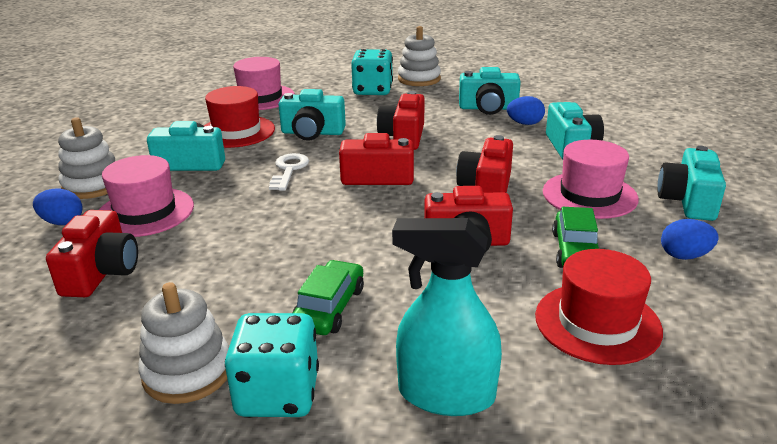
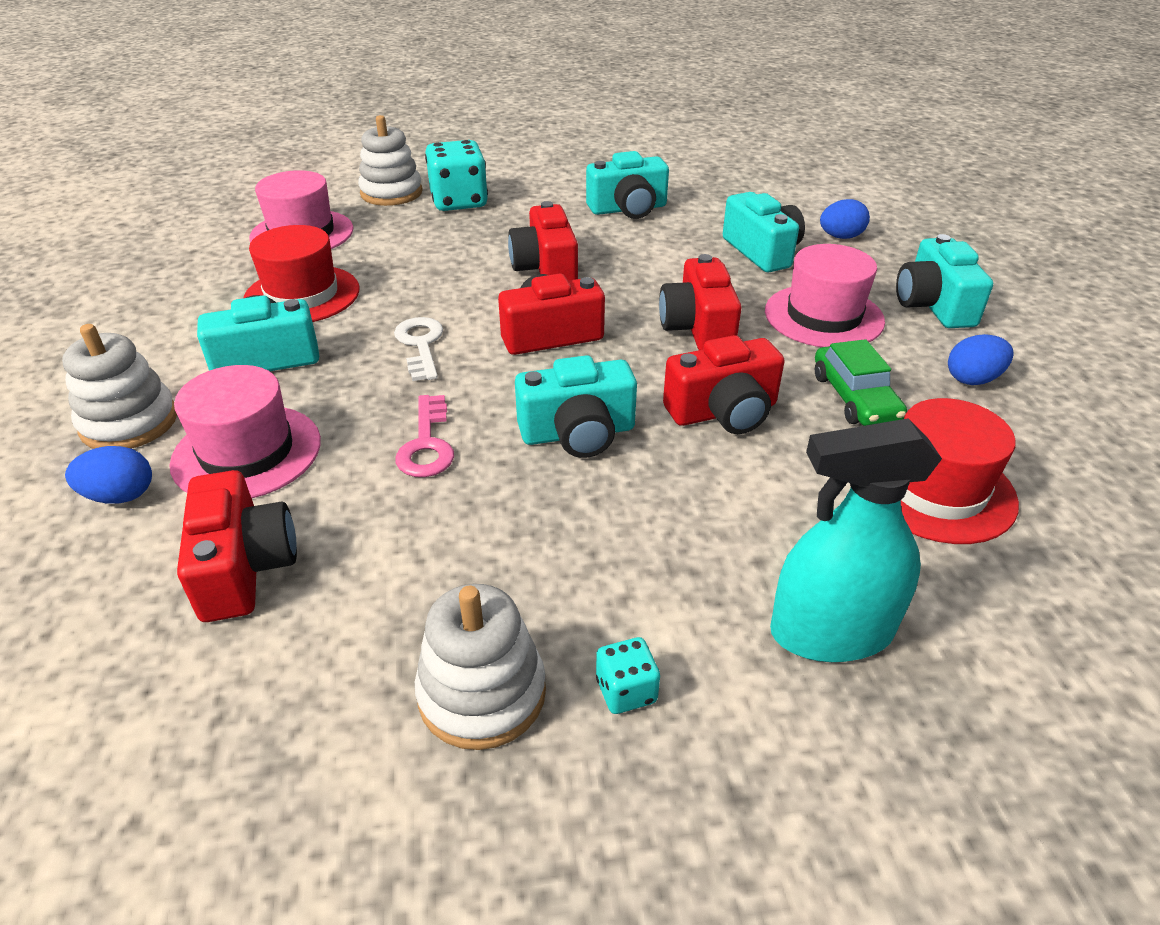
camera: 20 degrees left, 10 degrees up
(253, 226) = (426, 444): none -> pink key
(277, 394) = (626, 691): turquoise dice -> turquoise dice, size x0.49
(312, 133) = (416, 280): turquoise camera -> turquoise camera (578, 433)
(329, 307) = (611, 545): green car -> none
(419, 79) = (511, 176): white stacking toy -> white stacking toy (391, 193)
(525, 123) = (687, 225): blue egg -> blue egg (840, 237)

